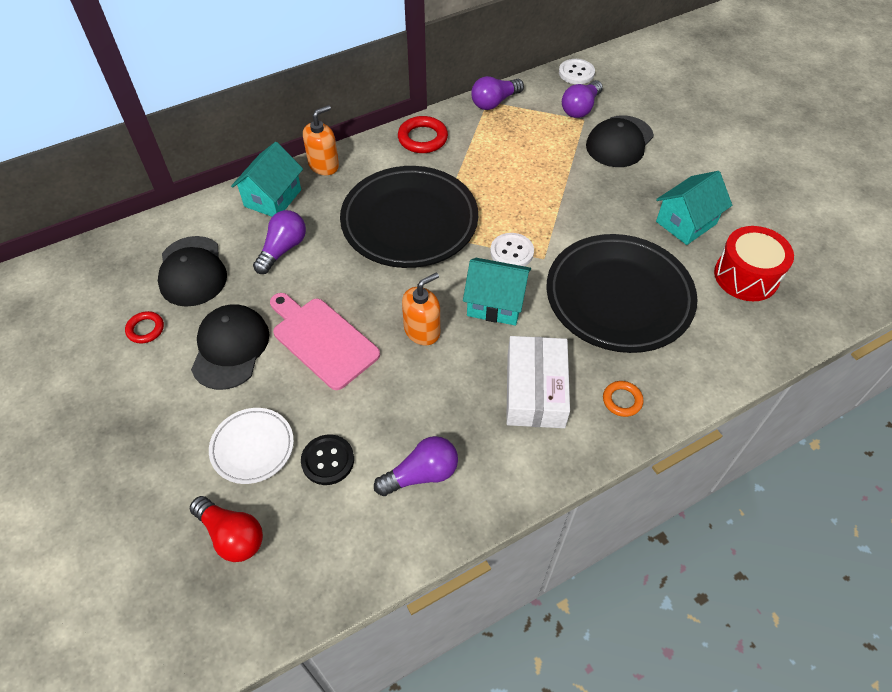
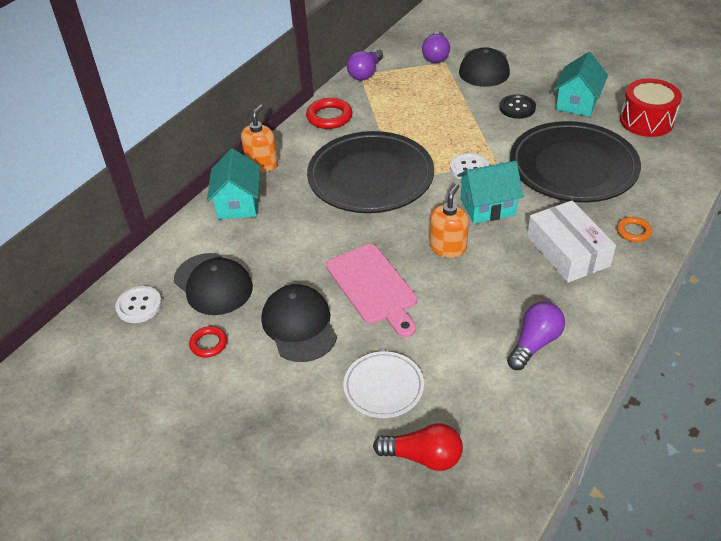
camera: 25 degrees left, 10 degrees down
(283, 249) = (281, 237): purple light bulb -> none
(322, 340) = (373, 287): pink cutting board -> pink cutting board turned 135 degrees counterclockwise
(328, 460) = (453, 368): black button -> black button (517, 108)
(576, 73) = (412, 33): white button -> white button (139, 306)

